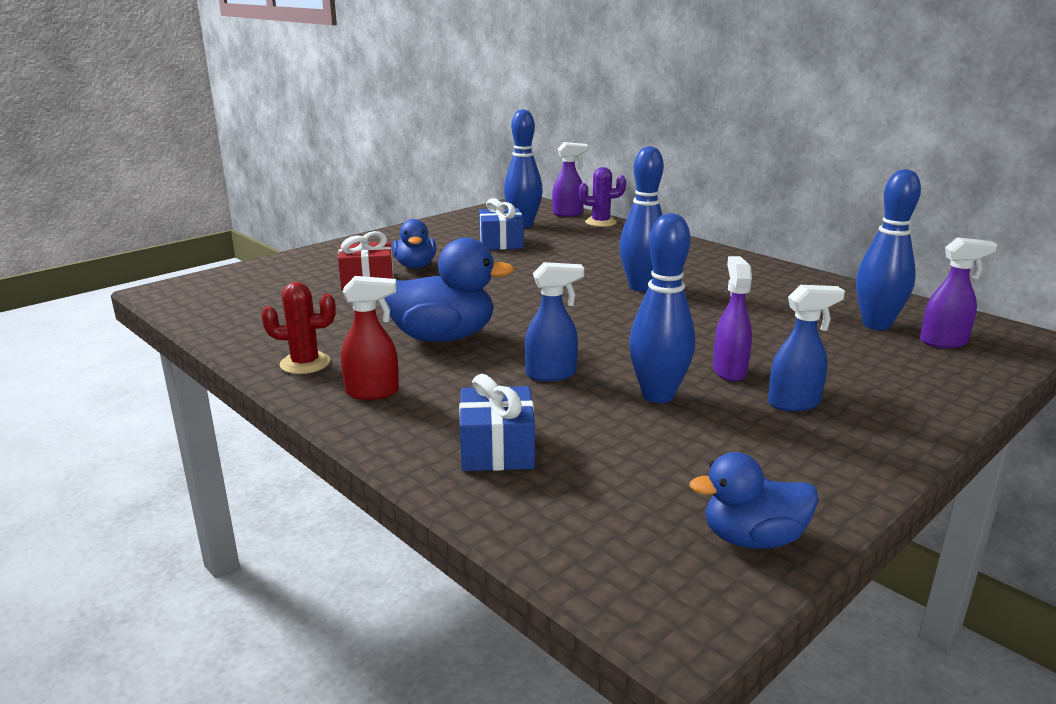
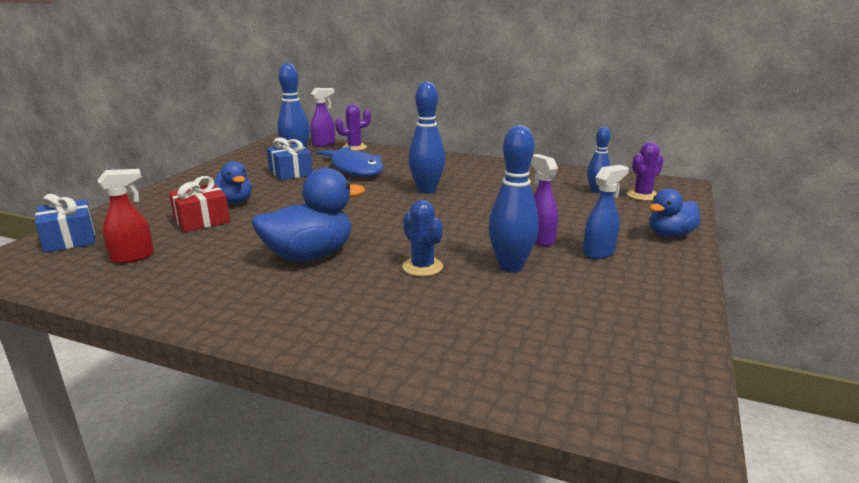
camera: 25 degrees left, 0 degrees up
(305, 363) = (205, 302): red cactus -> none
(373, 392) = (291, 313): red spray bottle -> red spray bottle (133, 257)
(497, 449) = (435, 335): blue gift -> blue gift (70, 239)
(551, 374) = (422, 267): blue spray bottle -> blue cactus
(578, 248) = (355, 169): none -> blue fish
(752, 539) = (663, 353): blue duck -> blue duck (670, 235)
(876, 325) = (596, 191): blue bowling pin -> blue bowling pin, size x0.61
(944, 342) = (642, 195): purple spray bottle -> purple cactus

